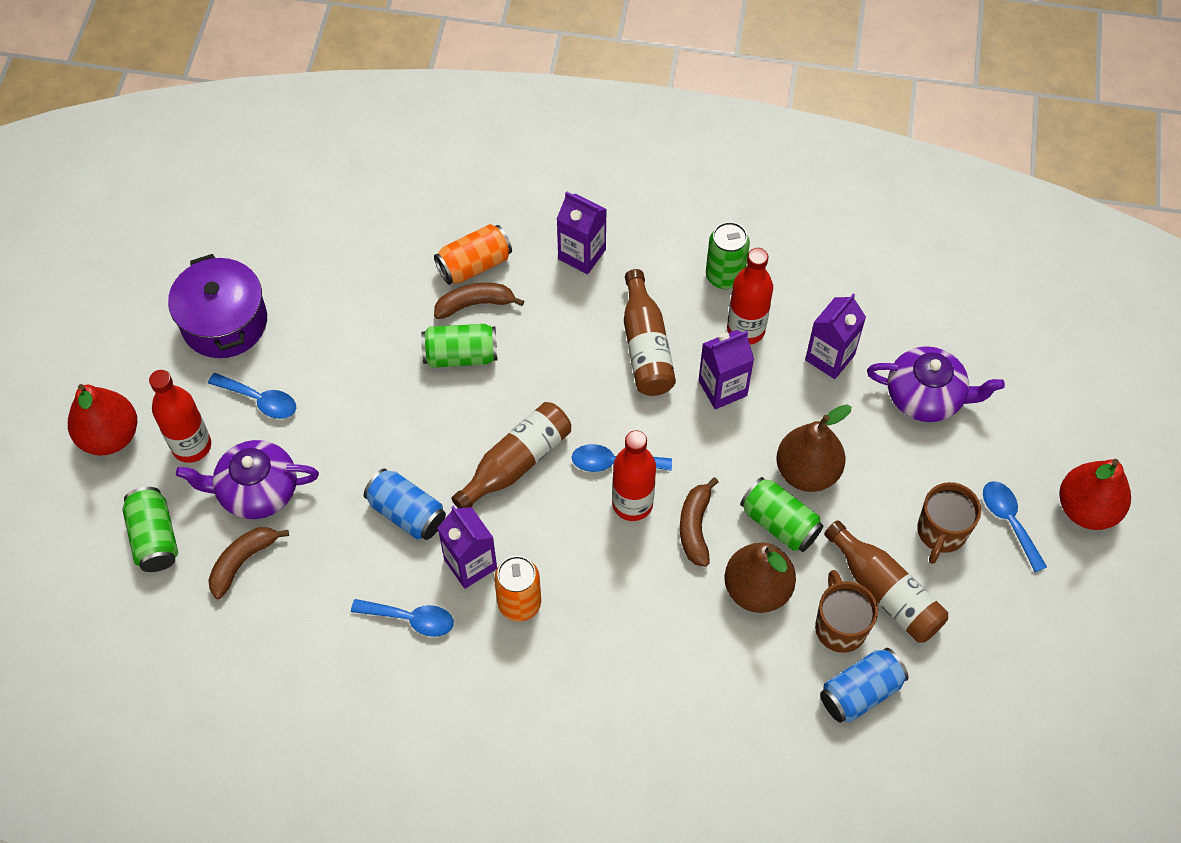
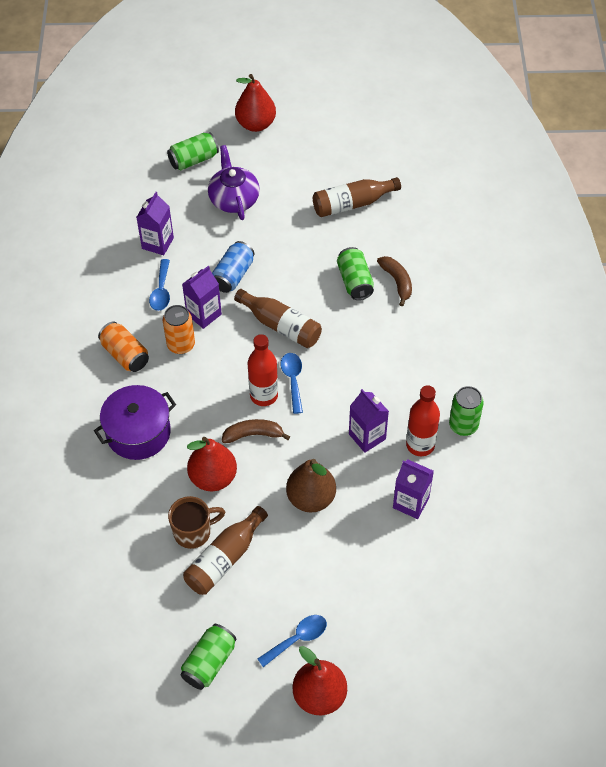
camera: 80 degrees right, 5 degrees down
(192, 446) = (257, 162): red bottle -> none
(224, 322) = (347, 157): purple pot -> purple pot (138, 433)
(243, 562) = (185, 203): brown banana -> none
(260, 400) = (296, 187): blue spoon -> none
(474, 265) = (428, 276): orange can -> orange can (125, 354)
(582, 254) = (455, 335): purple carton -> purple carton (157, 243)
(645, 346) = (389, 385): brown bottle -> brown bottle (352, 204)
(757, 589) = (213, 477): brown pear -> red pear
(779, 523) = (266, 485): green can -> green can (209, 662)
(860, 692) = (146, 550): blue can -> none
(926, 396) = (393, 572): purple teapot -> none
(941, 532) = (279, 592): brown mug -> none

